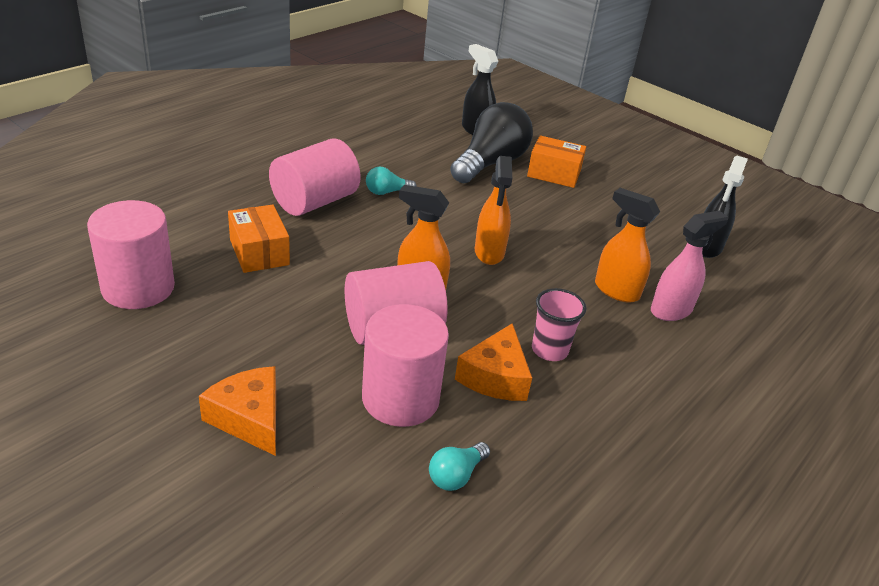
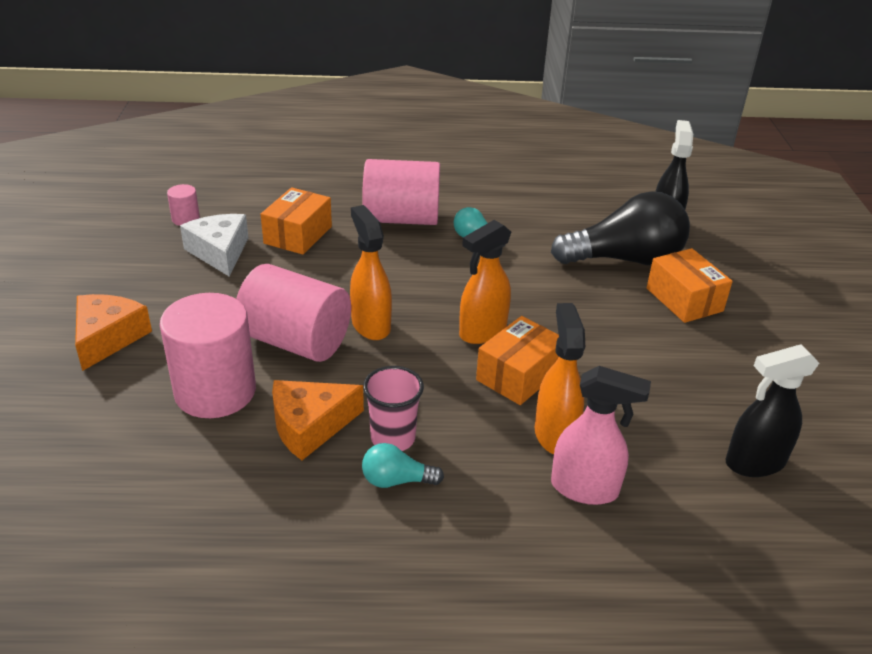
camera: 50 degrees right, 0 degrees up
(138, 288) = (186, 219): pink cylinder -> pink cylinder, size x0.44
(219, 298) = (220, 252): none -> white cheese
(456, 475) = (157, 469): turquoise light bulb -> turquoise light bulb (396, 480)
(548, 268) = (518, 375): none -> orange box

